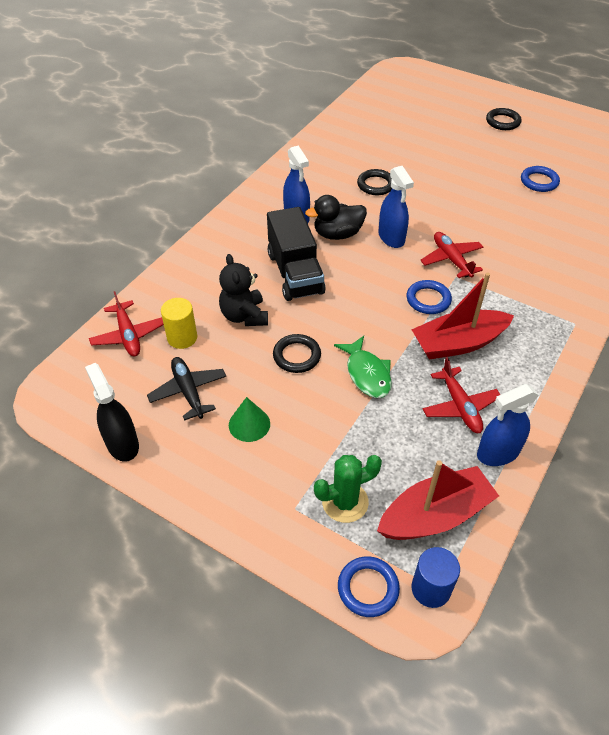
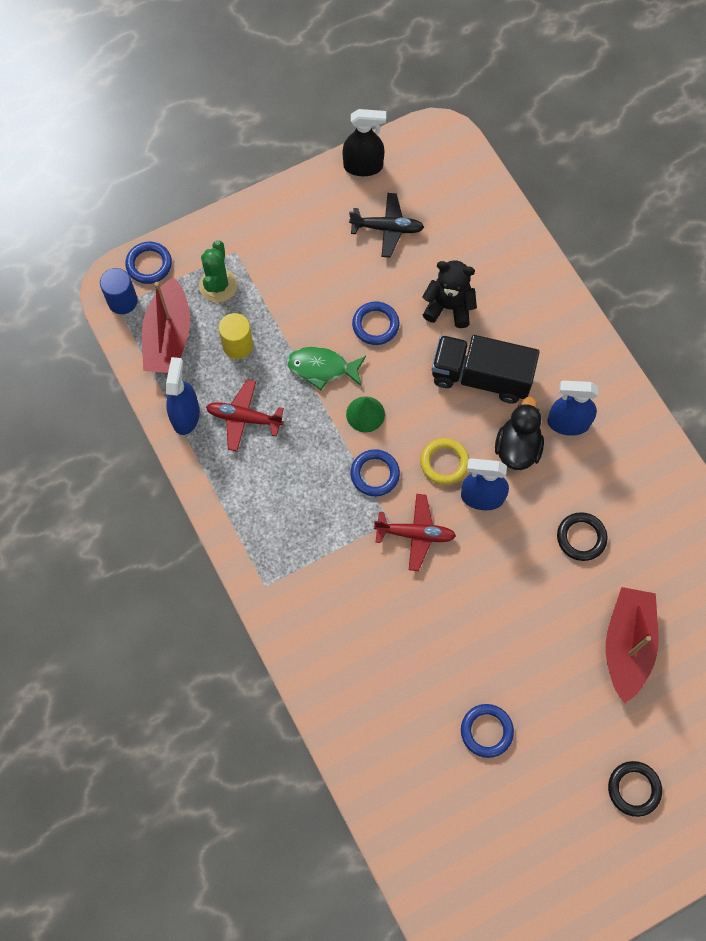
camera: 120 degrees right, 20 degrees up
(128, 335) = (479, 209): red plane -> none
(182, 337) = (451, 248): yellow cylinder -> yellow cylinder (238, 345)
(249, 424) = (327, 256): green cone -> green cone (365, 414)
(297, 356) = (375, 325): black ring -> blue ring
(383, 266) = (444, 463): none -> yellow ring
(458, 343) = (308, 464): red boat -> red boat (627, 645)

